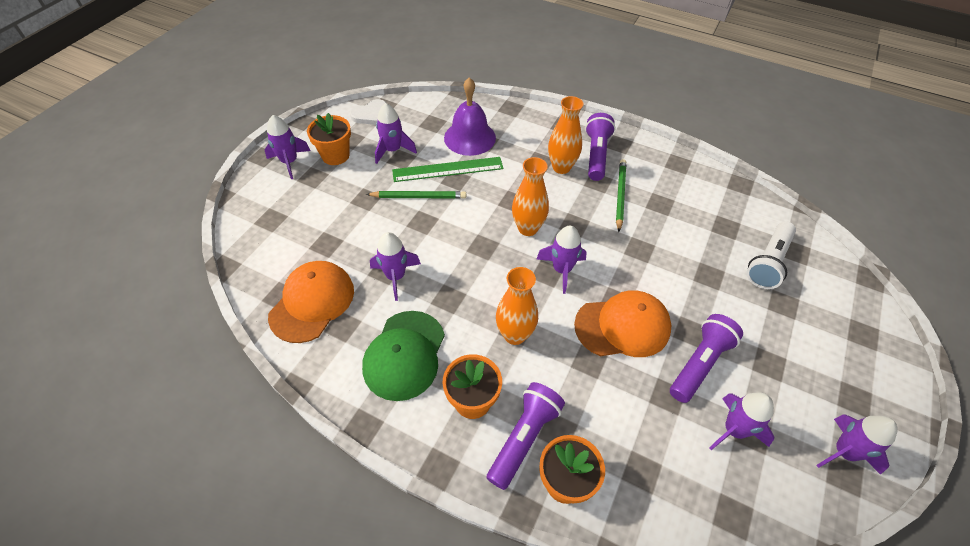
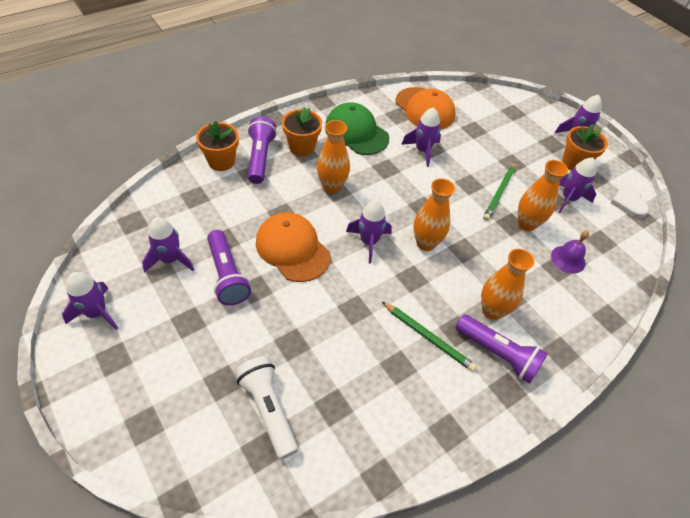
camera: 115 degrees right, 0 degrees up
(448, 169) = (527, 224): green ruler -> orange vase
(470, 137) = (568, 259): purple bell -> purple bell, size x0.60
(524, 438) = (260, 158): purple flashlight -> purple flashlight turned 150 degrees counterclockwise
(622, 326) = (292, 249): orange cap -> orange cap turned 120 degrees clockwise

